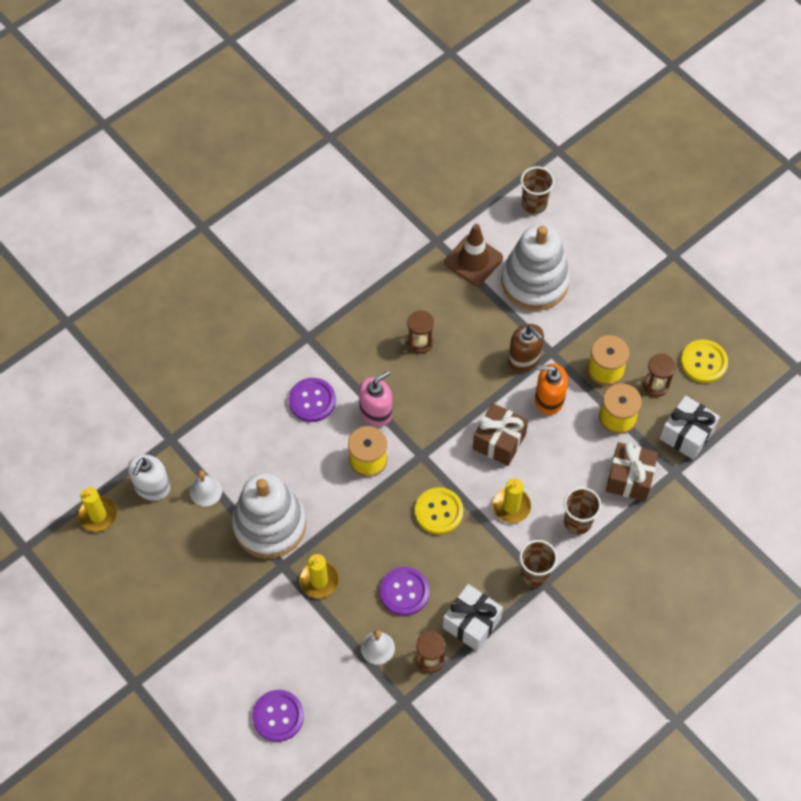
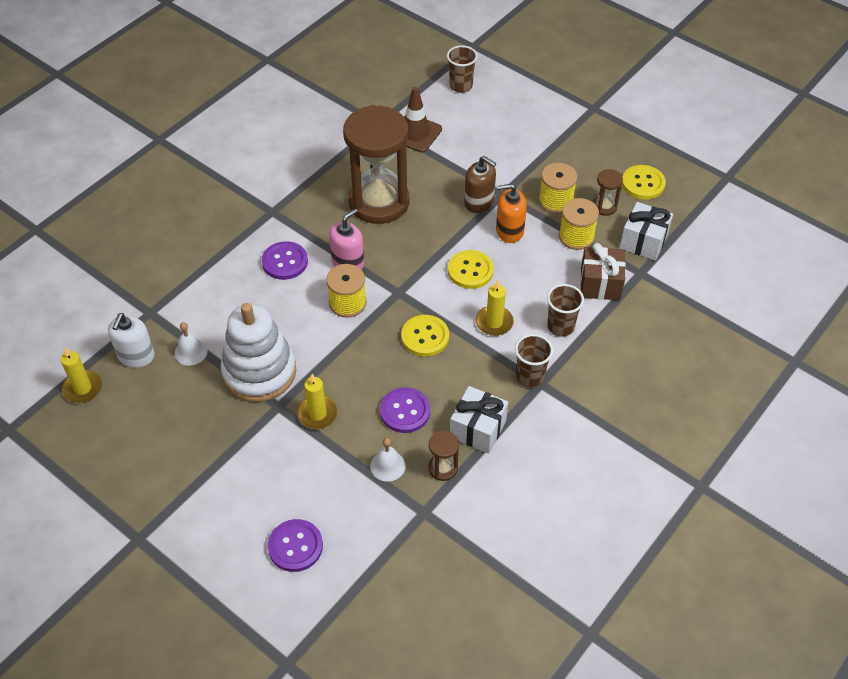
camera: 10 degrees left, 10 degrees down
(420, 342) = (379, 202): brown hourglass -> brown hourglass, size x2.46
(499, 441) = (470, 271): brown gift -> yellow button
(534, 282) = (474, 142): white stacking toy -> none

